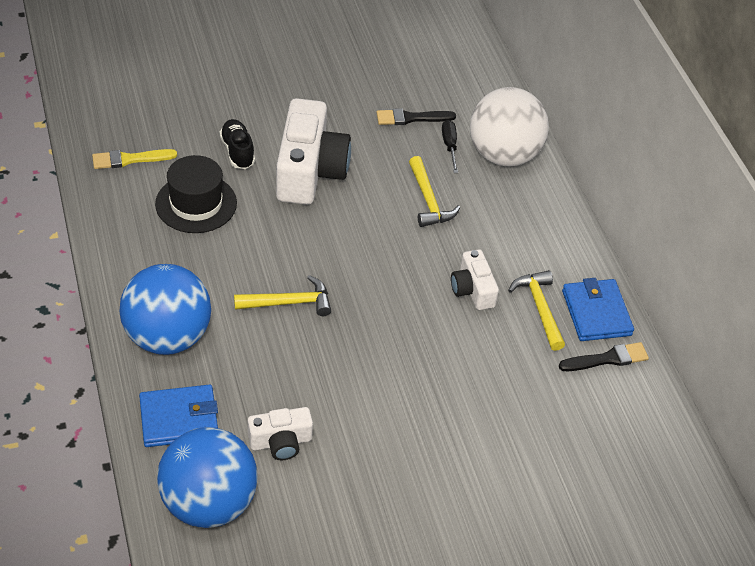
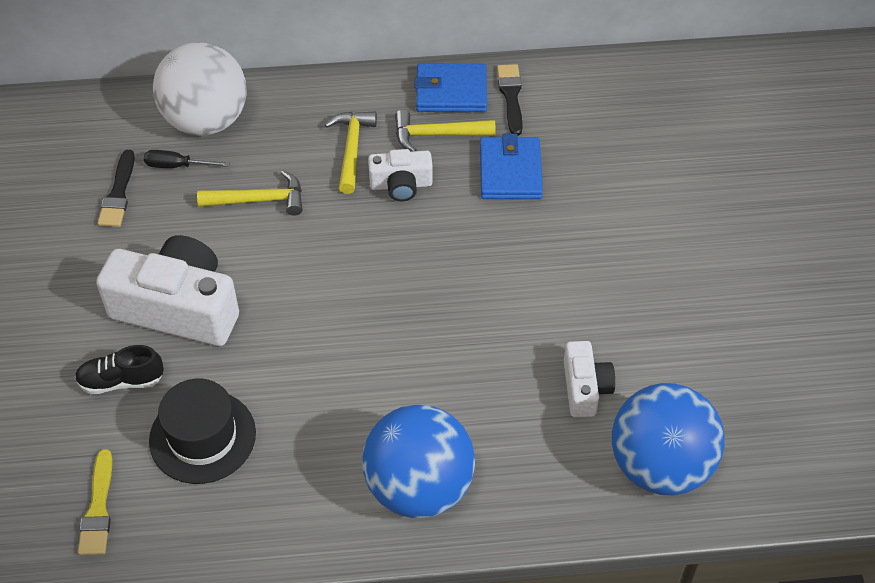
camera: 75 degrees left, 5 degrees up
(179, 419) = (543, 485): blue wallet -> blue wallet (510, 172)
(289, 303) = (388, 356): yellow hammer -> yellow hammer (351, 149)

